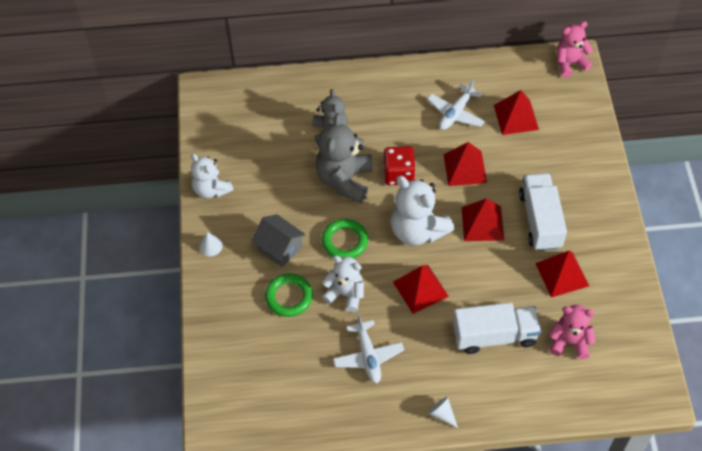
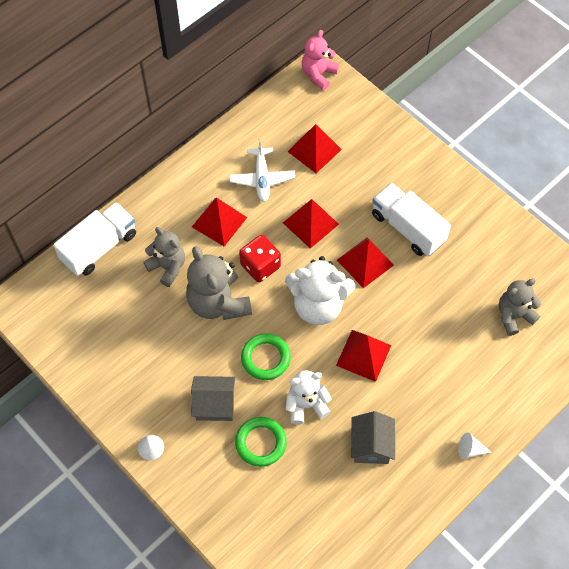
camera: 40 degrees left, 5 degrees up
(211, 189) = (105, 394): white teddy bear -> none
(368, 356) = (371, 445): white plane -> grey house
(494, 336) = (454, 353): white truck -> white truck (99, 247)
(562, 274) = (462, 263): red pyramid -> red pyramid (219, 222)
(569, 342) = (513, 316): pink teddy bear -> grey teddy bear

